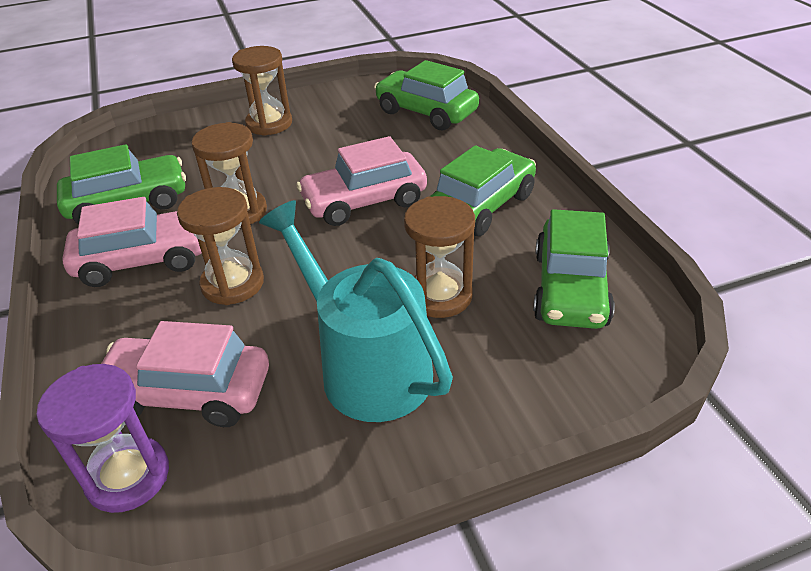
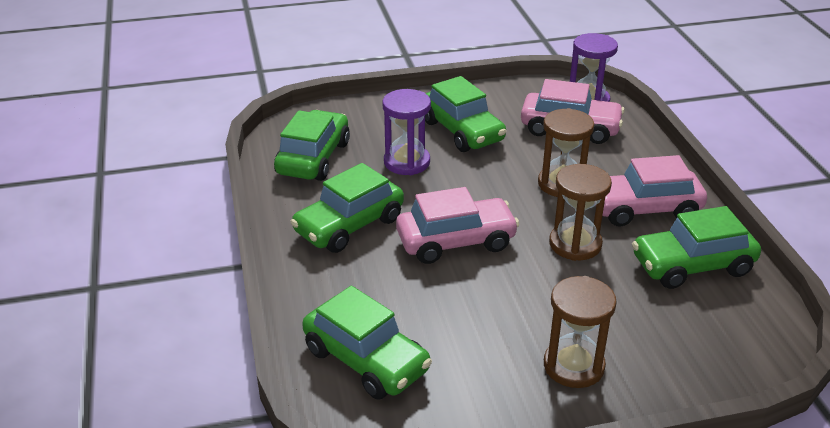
camera: 175 degrees left, 5 degrees down
(365, 366) = (462, 131): turquoise watering can -> green car
(439, 296) = (407, 162): brown hourglass -> purple hourglass

